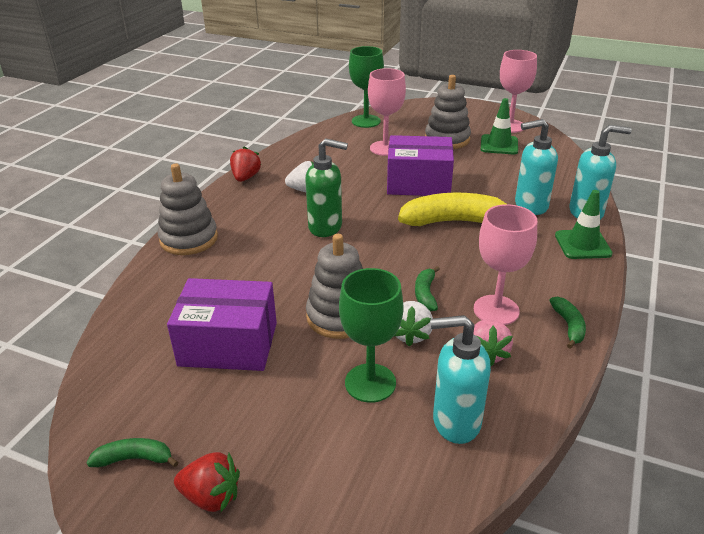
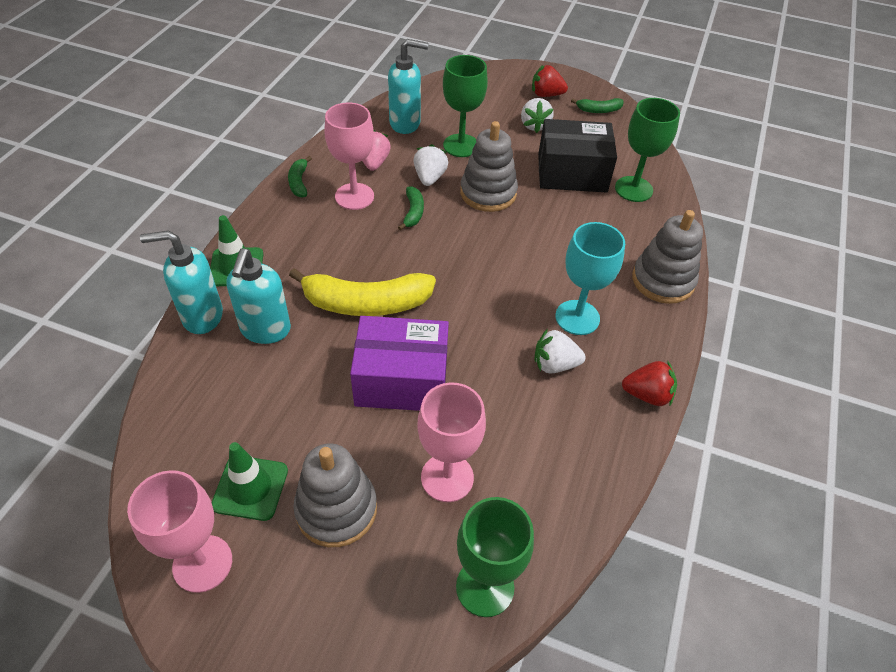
camera: 175 degrees right, 15 degrees up
(161, 324) = (633, 189): none -> green goblet
(228, 344) = (572, 173): purple box -> black box
(245, 178) = (647, 395): red strawberry -> red strawberry turned 90 degrees counterclockwise
(254, 423) = (534, 125): none -> white strawberry
(278, 215) = (577, 317): none -> turquoise goblet
(326, 227) = (517, 296): green soap dispenser -> none
(530, 206) = (265, 330): turquoise soap dispenser -> turquoise soap dispenser turned 105 degrees clockwise

